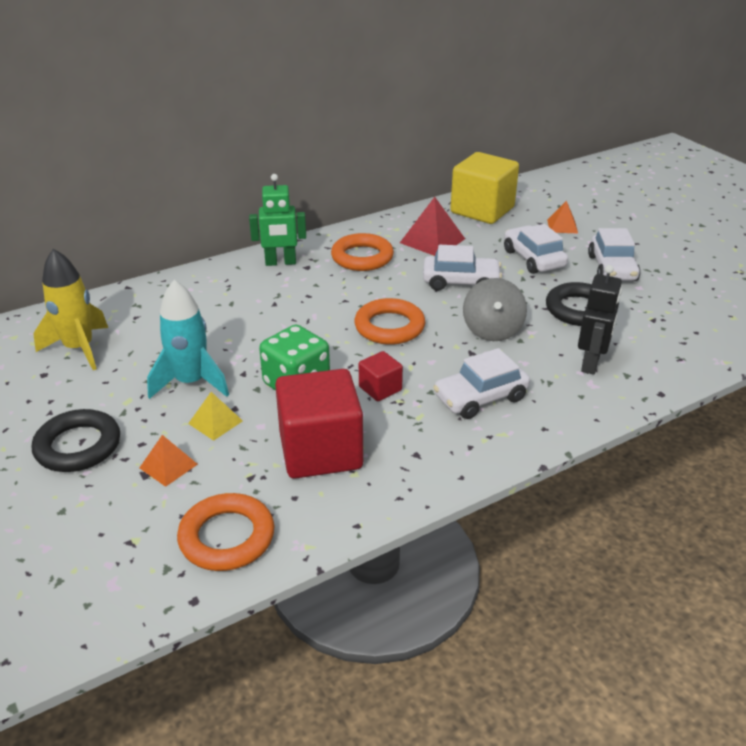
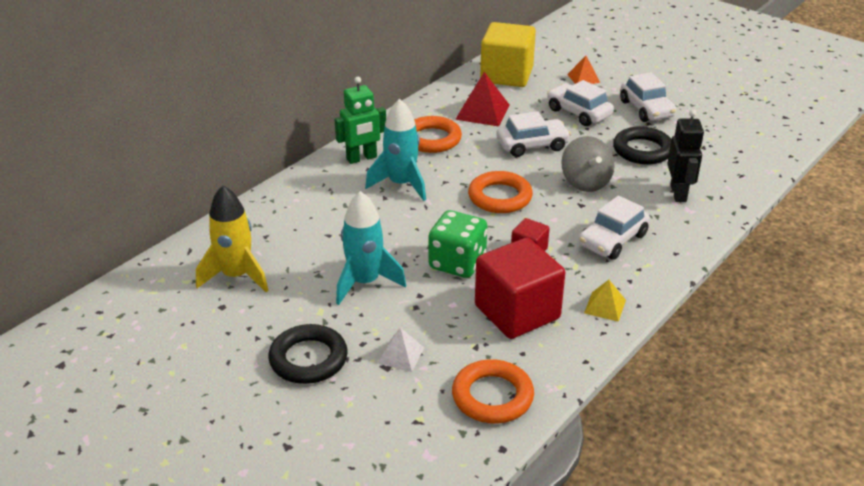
camera: 20 degrees left, 0 degrees up
(168, 466) = (400, 355): orange pyramid -> white pyramid
(215, 422) = (412, 310): yellow pyramid -> yellow pyramid (605, 306)
(299, 294) = (401, 184): none -> turquoise rocket

